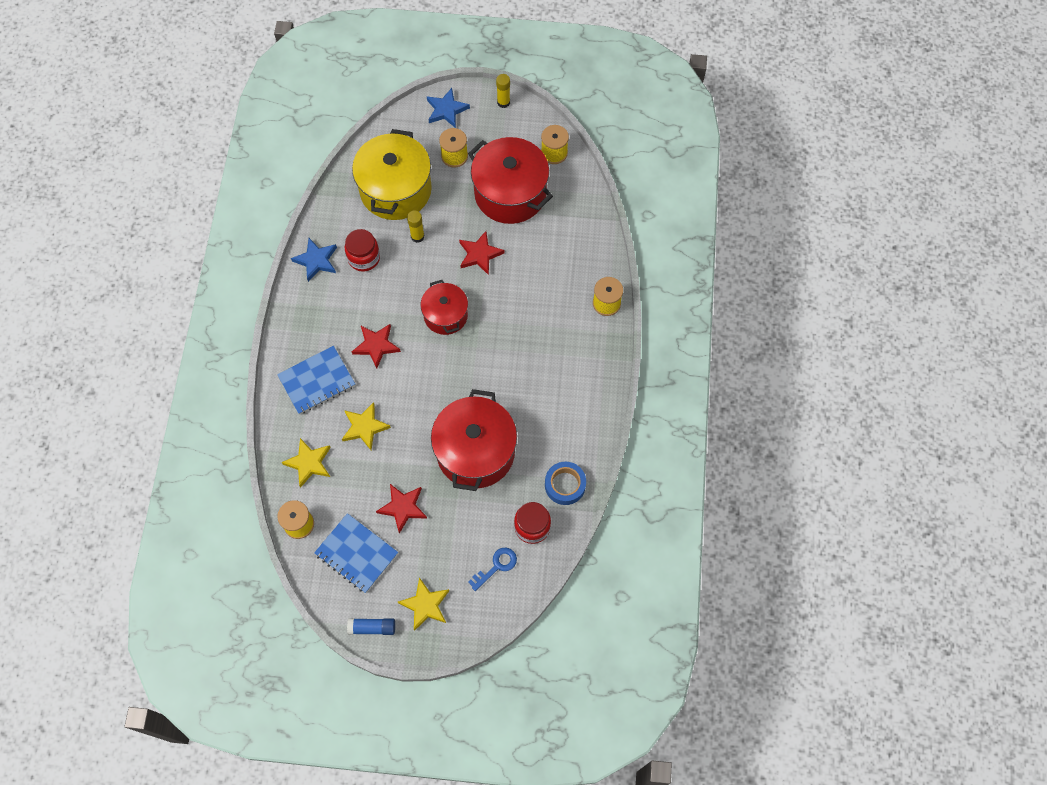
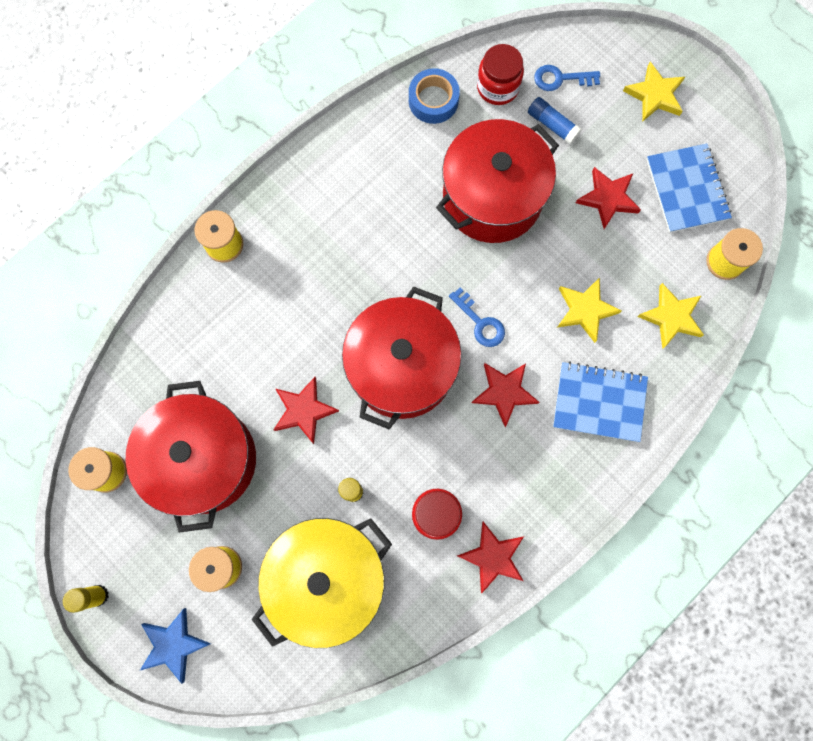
camera: 140 degrees left, 10 degrees up
(316, 260) = (492, 557): blue star -> red star
(372, 628) = (720, 112): blue glue stick -> blue glue stick (552, 125)
(421, 373) = (480, 322): none -> blue key
(445, 315) = (402, 367): red pot -> red pot, size x1.70

